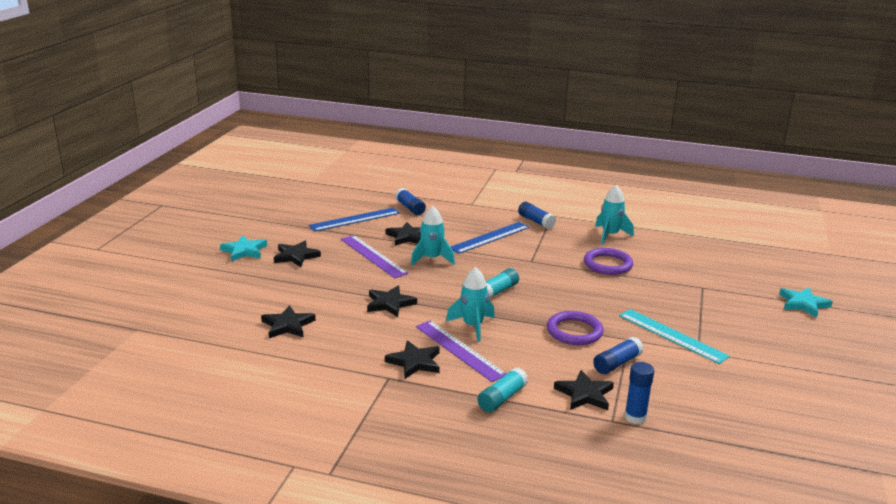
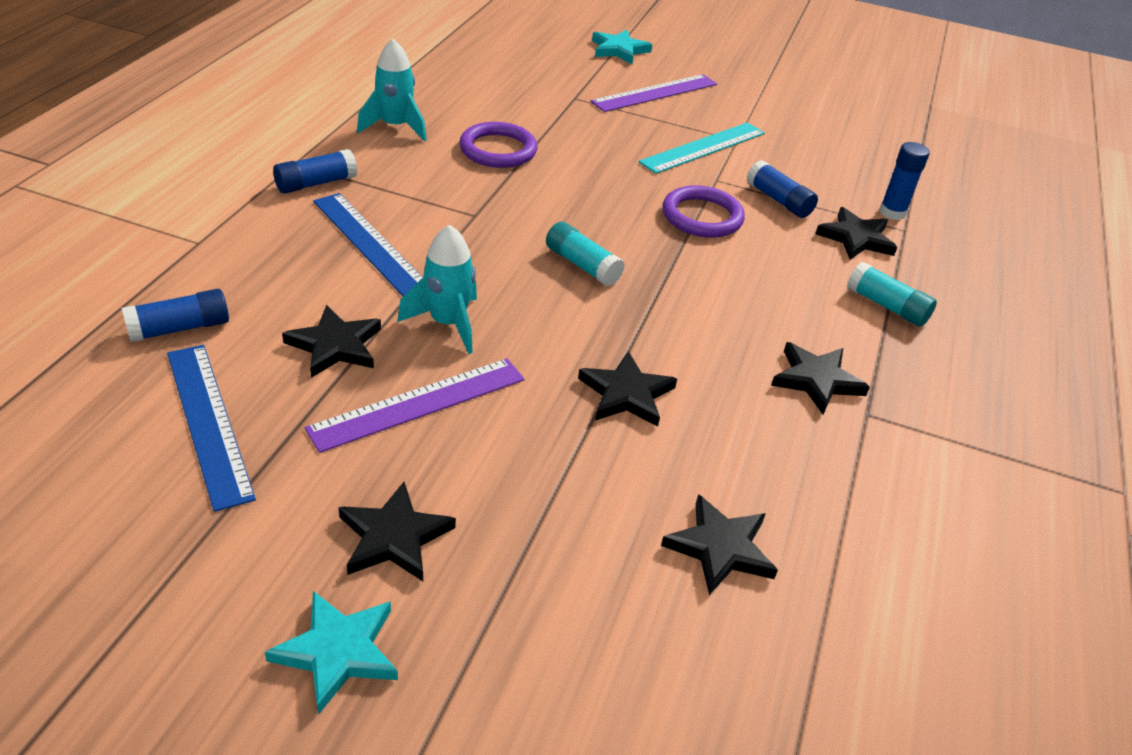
camera: 90 degrees left, 15 degrees up
(459, 350) = (771, 329): purple ruler -> purple ruler (655, 93)
(473, 326) = (697, 306): turquoise rocket -> none

